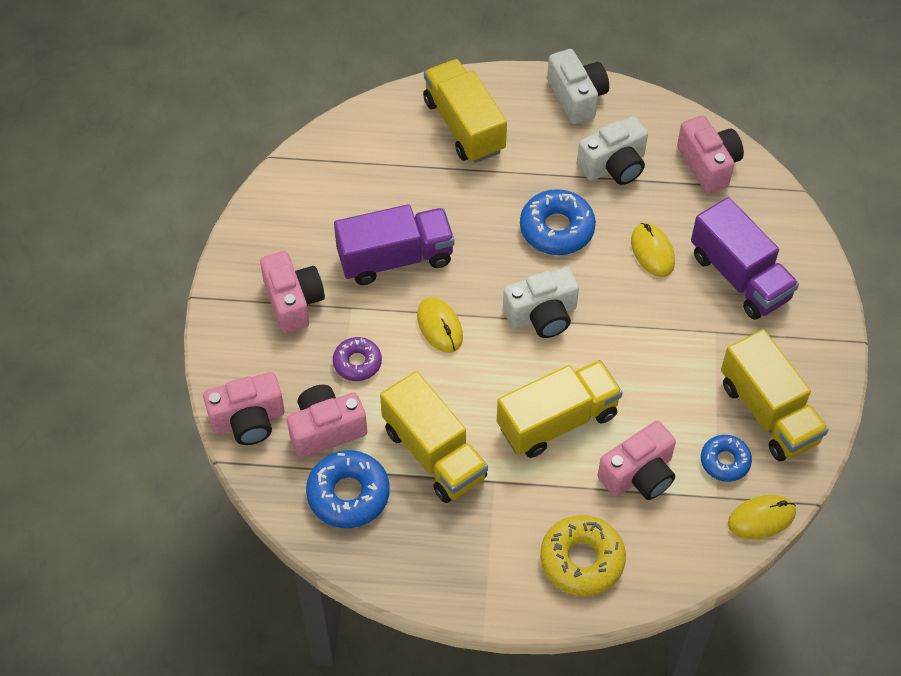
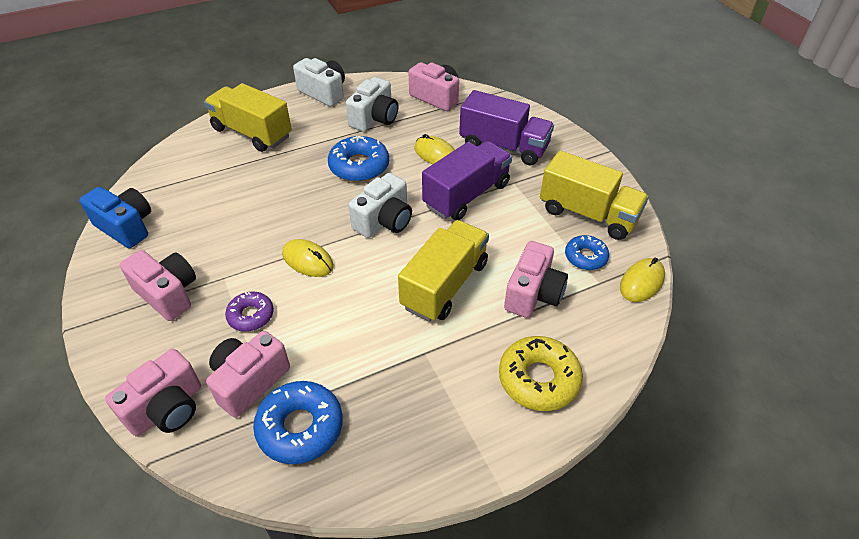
camera: 30 degrees left, 10 degrees down
(284, 200) = (126, 227): none -> blue camera
(395, 258) = (244, 229): purple truck -> purple truck (466, 195)
(434, 453) = (359, 355): yellow truck -> none

